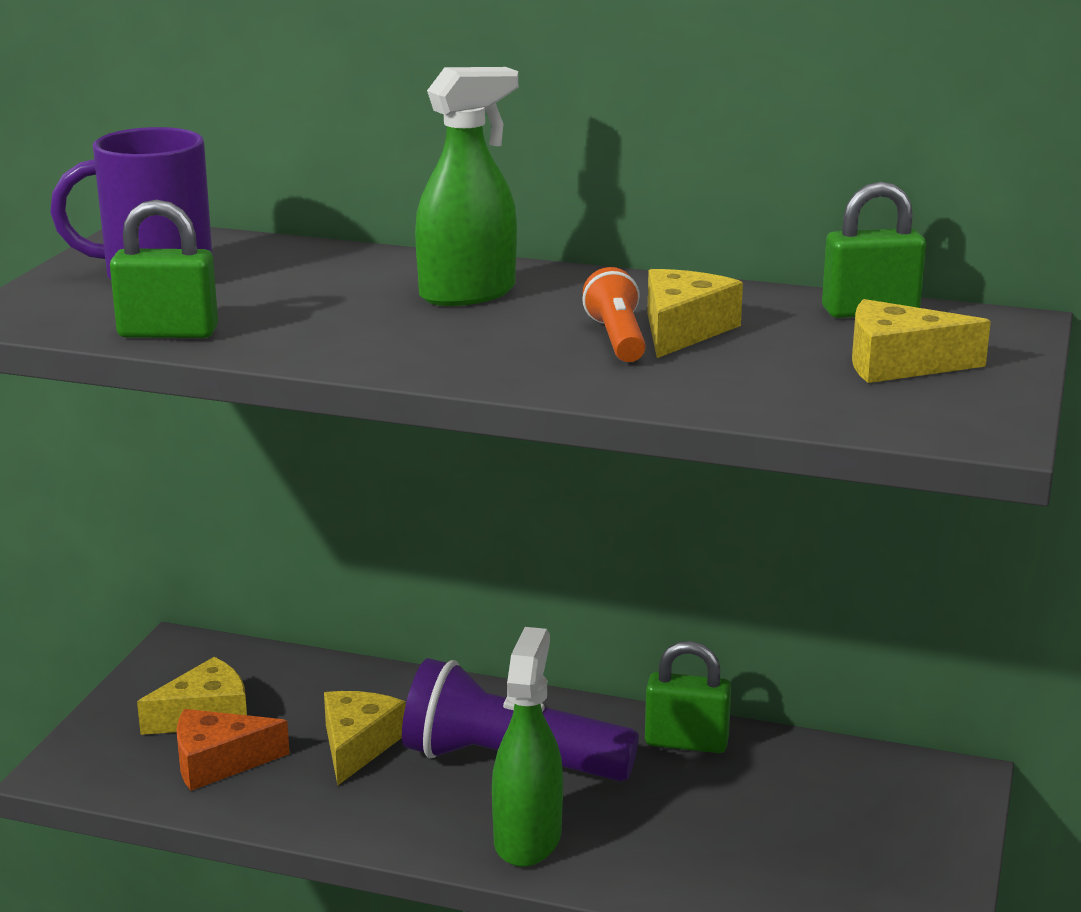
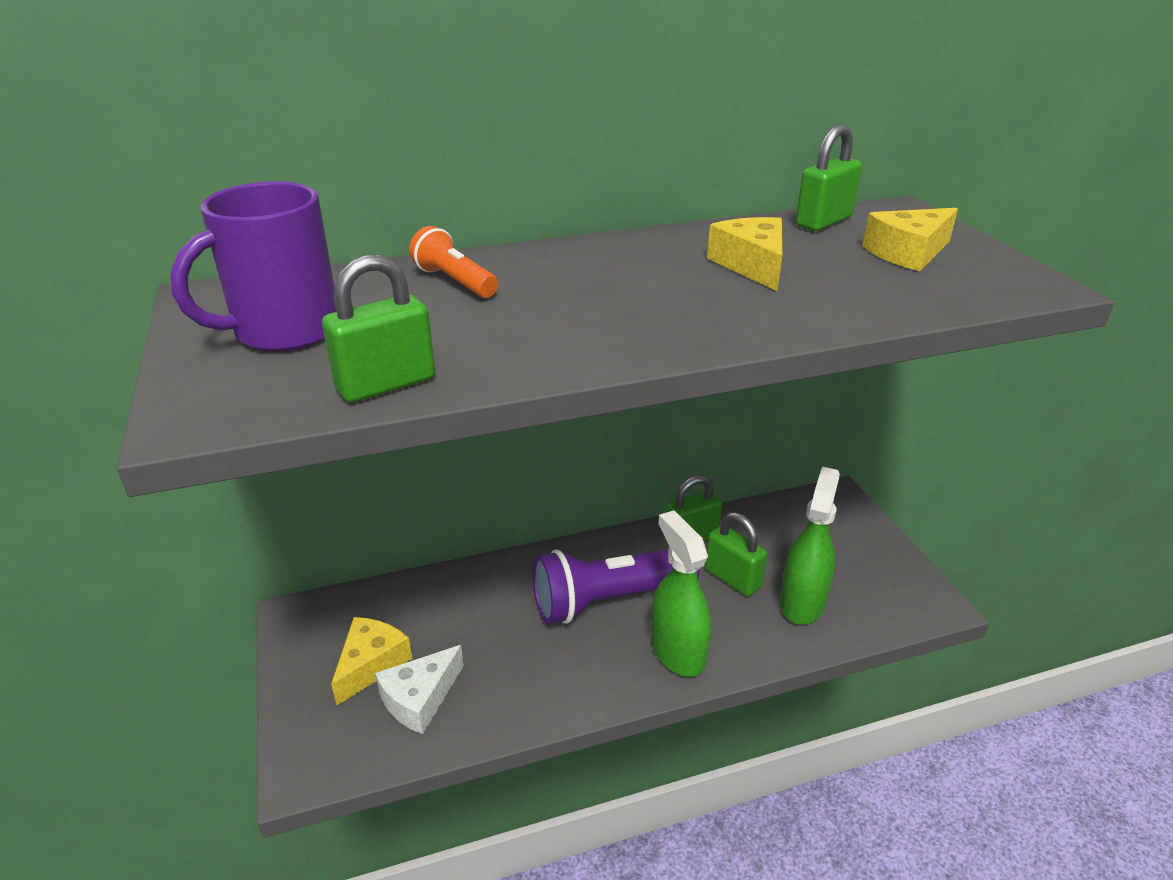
camera: 35 degrees left, 10 degrees up
(218, 762) = (420, 699): orange cheese -> white cheese
(357, 745) = (503, 636): yellow cheese -> none
(468, 293) = (565, 276): green spray bottle -> green spray bottle (802, 602)
(617, 339) = (727, 284): orange flashlight -> orange flashlight (454, 281)
(686, 801) = (732, 578): none -> green padlock

